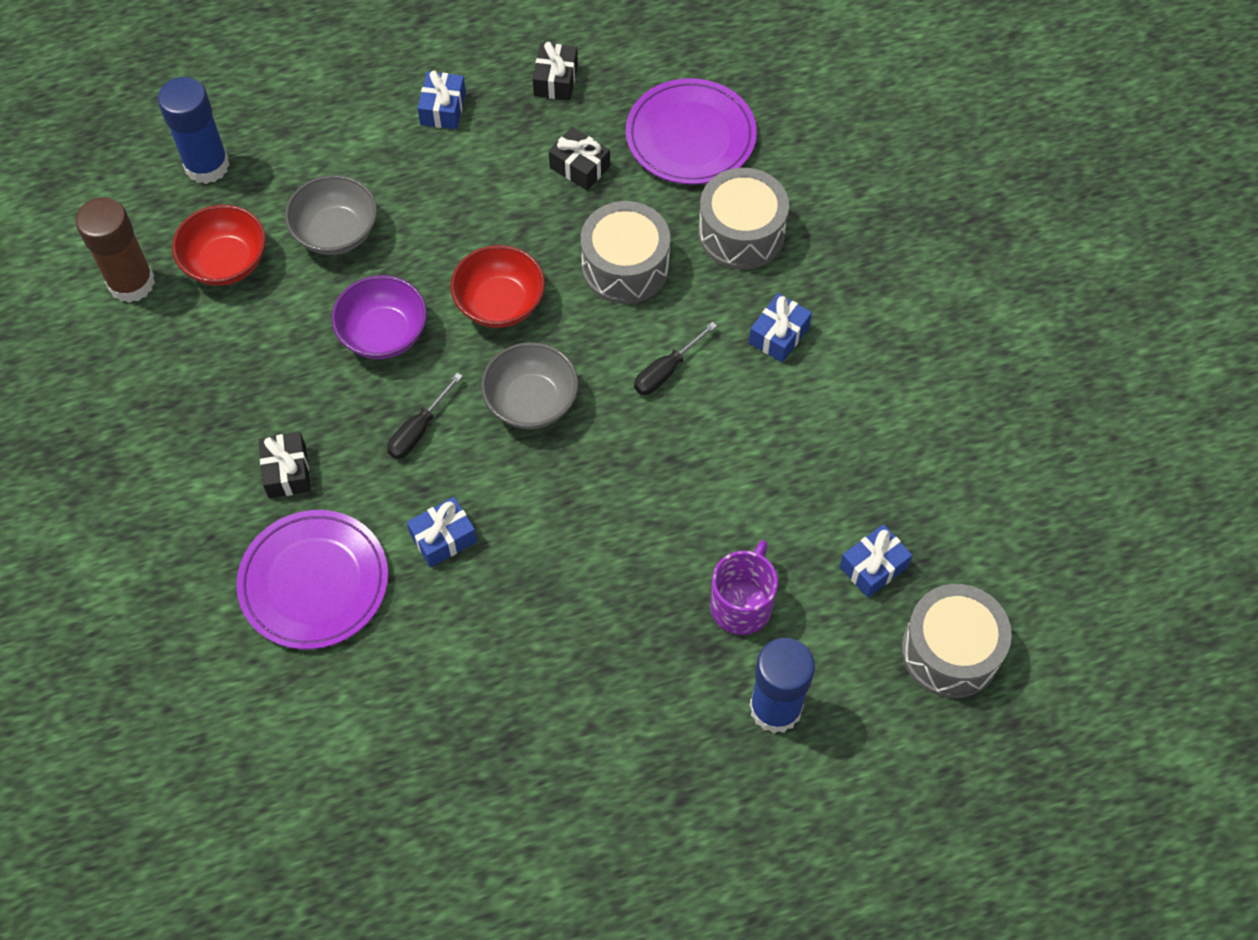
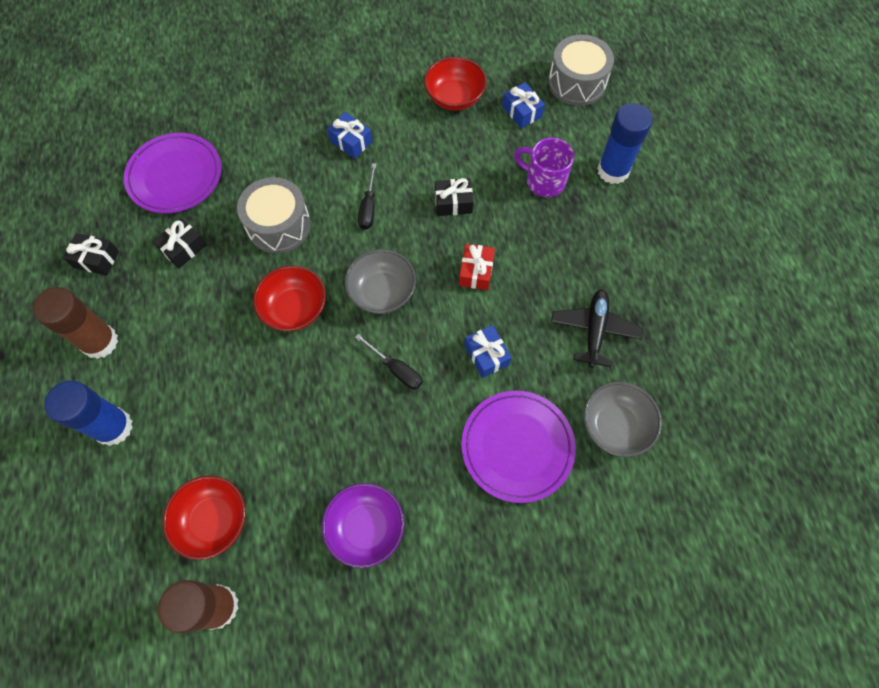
camera: 85 degrees left, 5 degrees up
(207, 165) = (105, 540): blue glue stick -> blue glue stick (113, 427)
(287, 472) = (422, 467): black gift -> black gift (453, 203)
(336, 232) = (203, 428): grey bowl -> grey bowl (615, 426)
(383, 334) = (307, 392): purple bowl -> purple bowl (366, 528)
(443, 109) = (100, 342): blue gift -> brown glue stick
(488, 679) = (594, 330): none -> black plane
(572, 517) = (476, 272): none -> red gift
(666, 371) = (369, 207): black screwdriver -> black screwdriver turned 45 degrees clockwise
(741, 233) = (265, 154): grey drum -> none
(885, 467) = (454, 98): none -> red bowl

